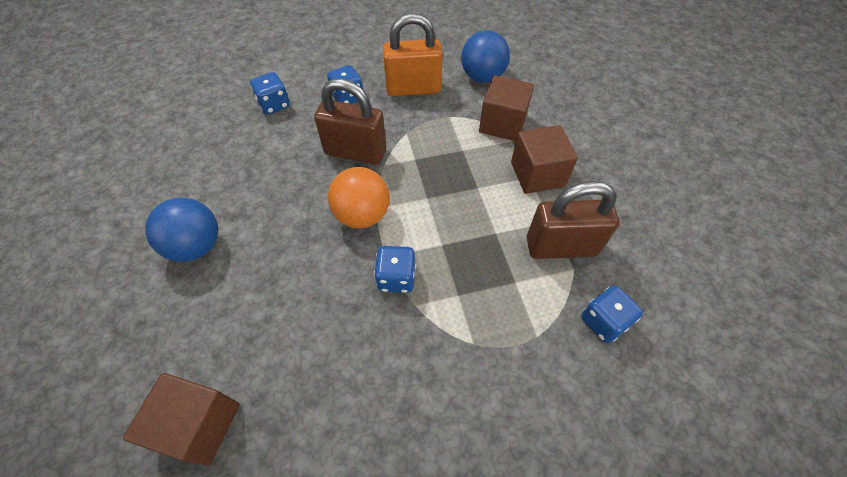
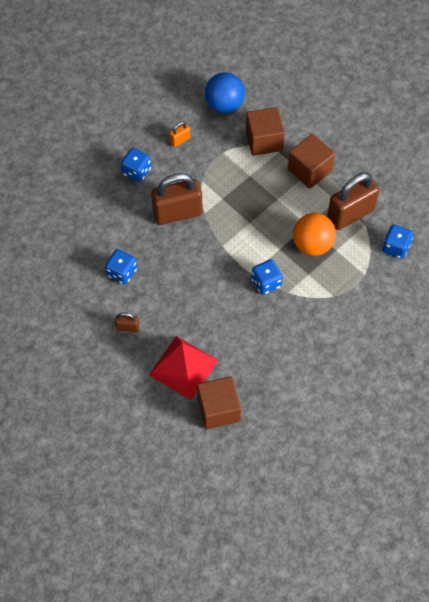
camera: 30 degrees left, 5 degrees up
(197, 246) = (127, 327): blue ball -> brown padlock
(211, 333) = (183, 367): none -> red pyramid
(274, 105) = (86, 204): blue dice -> blue dice (122, 272)
(362, 215) = (216, 255): orange ball -> orange ball (312, 244)
(413, 89) = (180, 140): orange padlock -> orange padlock, size x0.44

